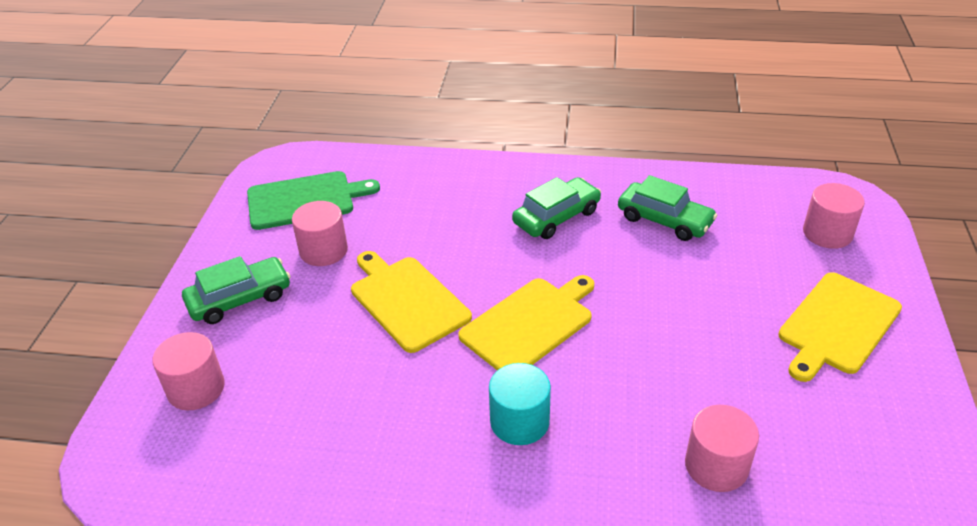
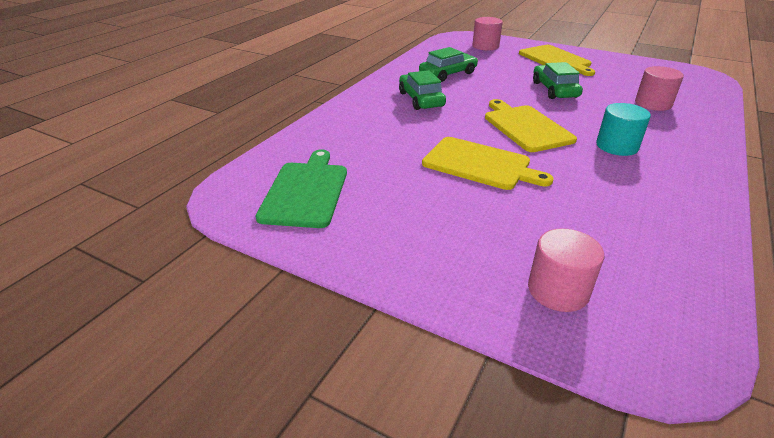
camera: 70 degrees left, 5 degrees down
(239, 299) = (434, 248): green car -> green car (554, 90)
(323, 250) = (391, 192): pink cylinder -> none
(407, 300) = (480, 164): yellow cutting board -> yellow cutting board turned 135 degrees counterclockwise

